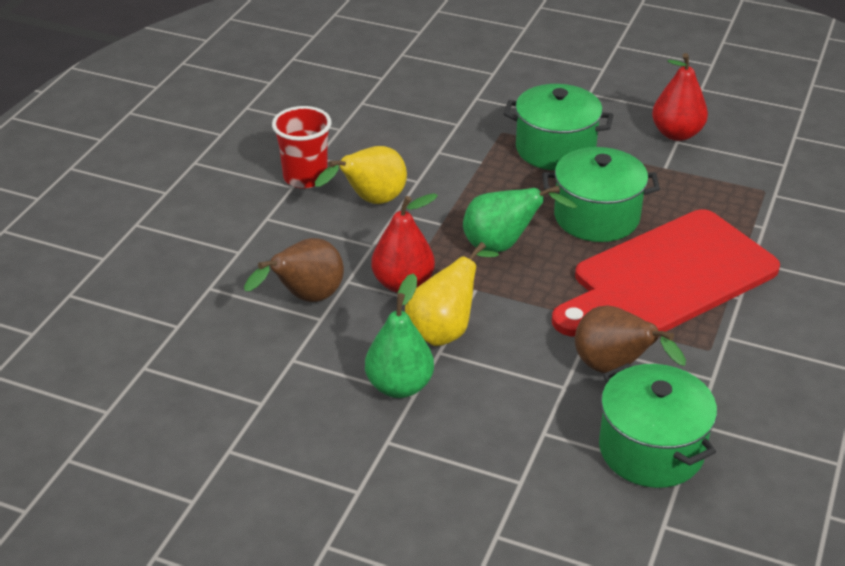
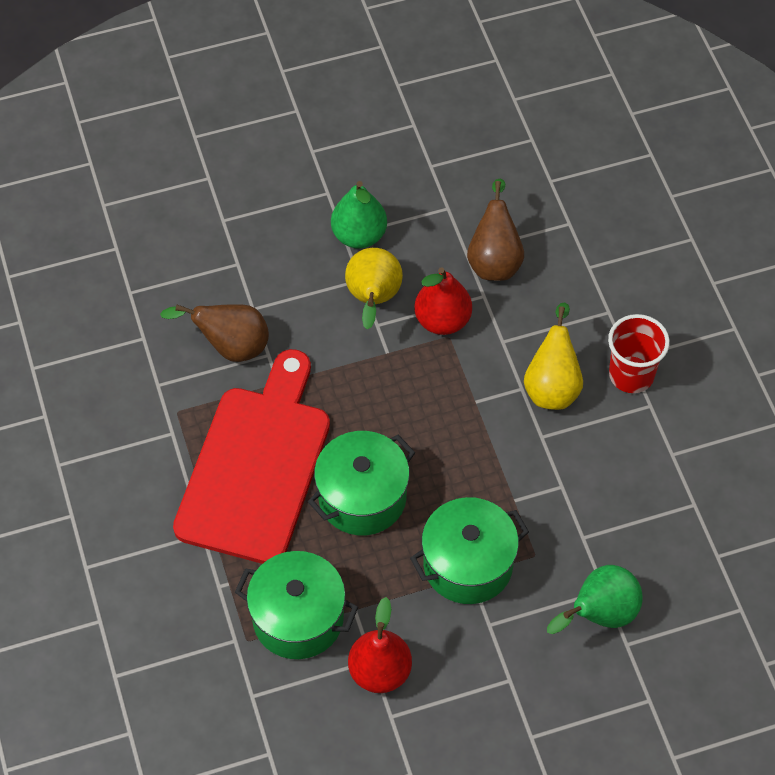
camera: 140 degrees right, 20 degrees up
(503, 245) = (407, 411): green pear -> green pear (599, 615)
(651, 450) = (160, 296): green pot -> green pot (298, 618)

